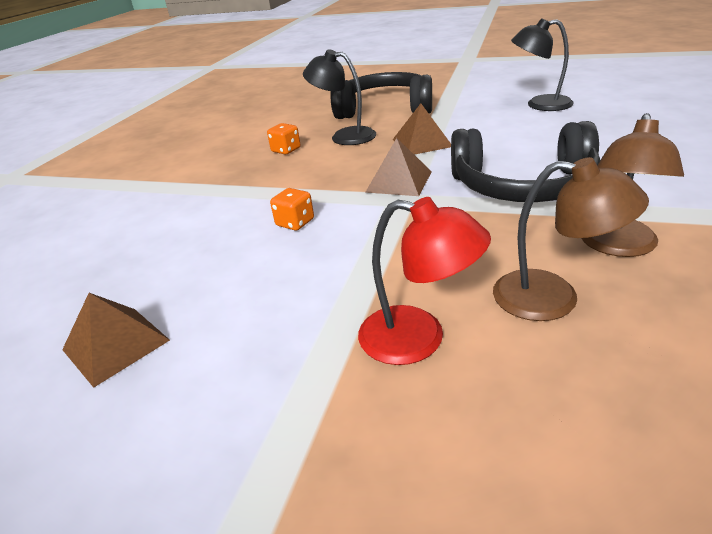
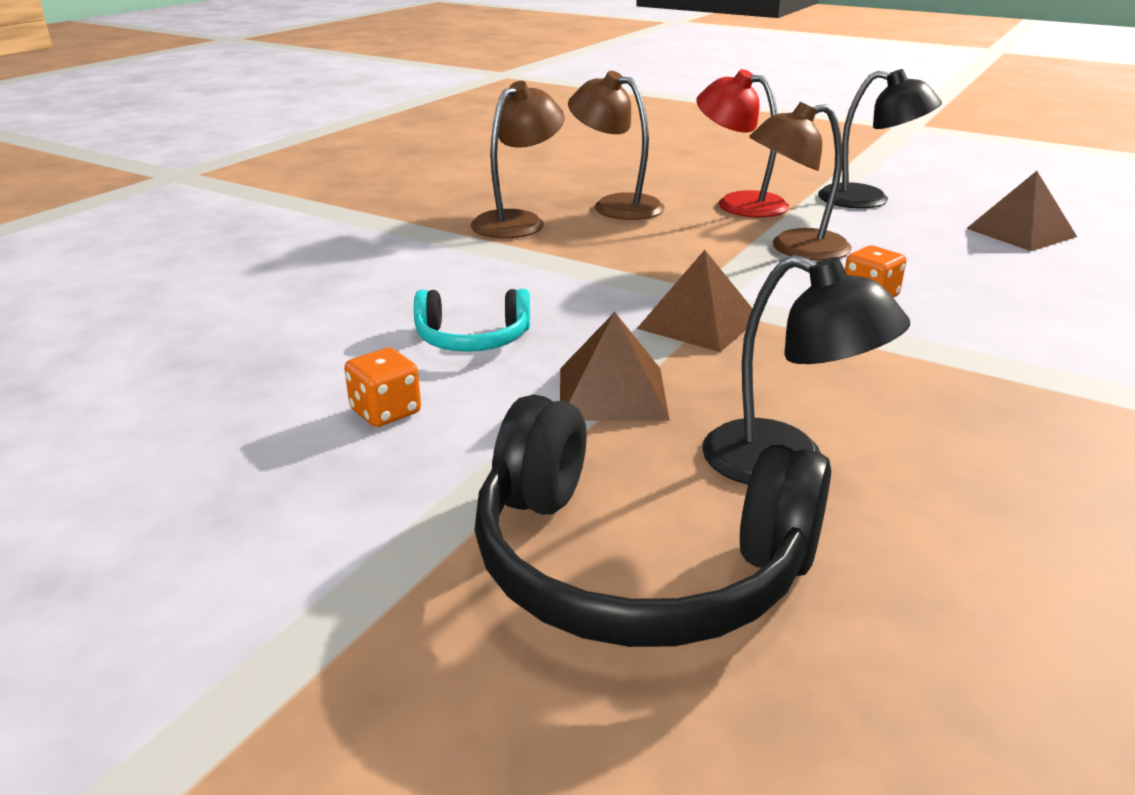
camera: 170 degrees left, 5 degrees down
(286, 150) = (943, 453): orange dice -> orange dice (385, 412)
(347, 264) = (795, 248): none -> brown lamp
(510, 149) = (472, 339): none -> turquoise headphones
(523, 186) = (529, 283): black headphones -> none
(539, 104) = (245, 441): black lamp -> black lamp (868, 199)

